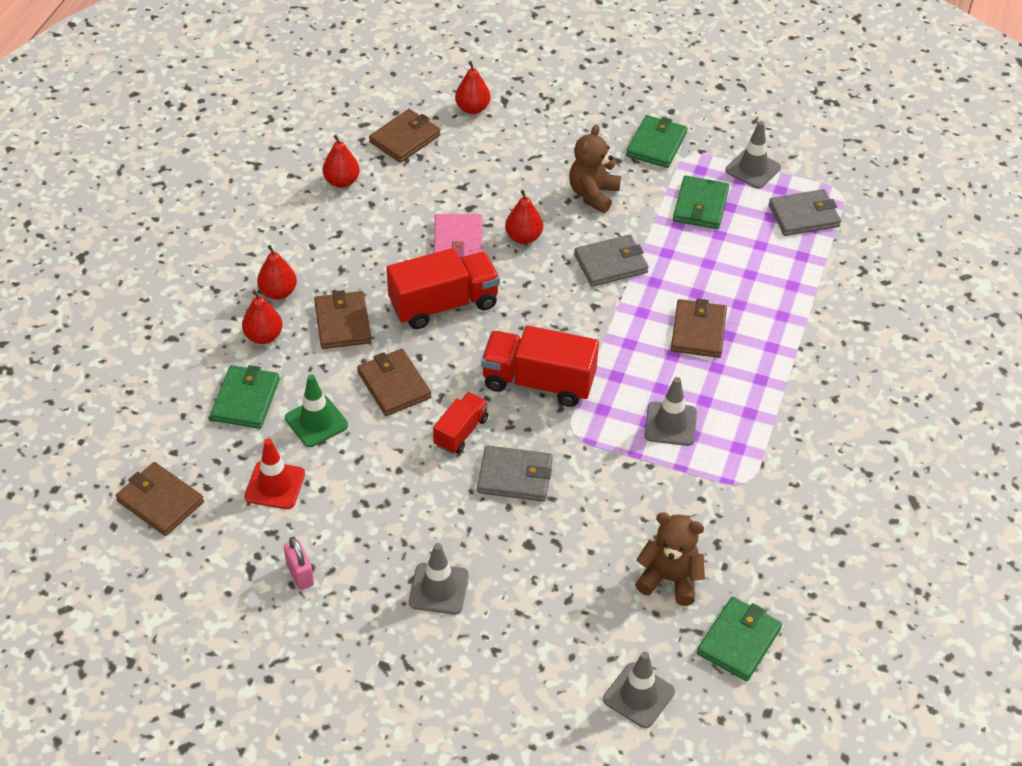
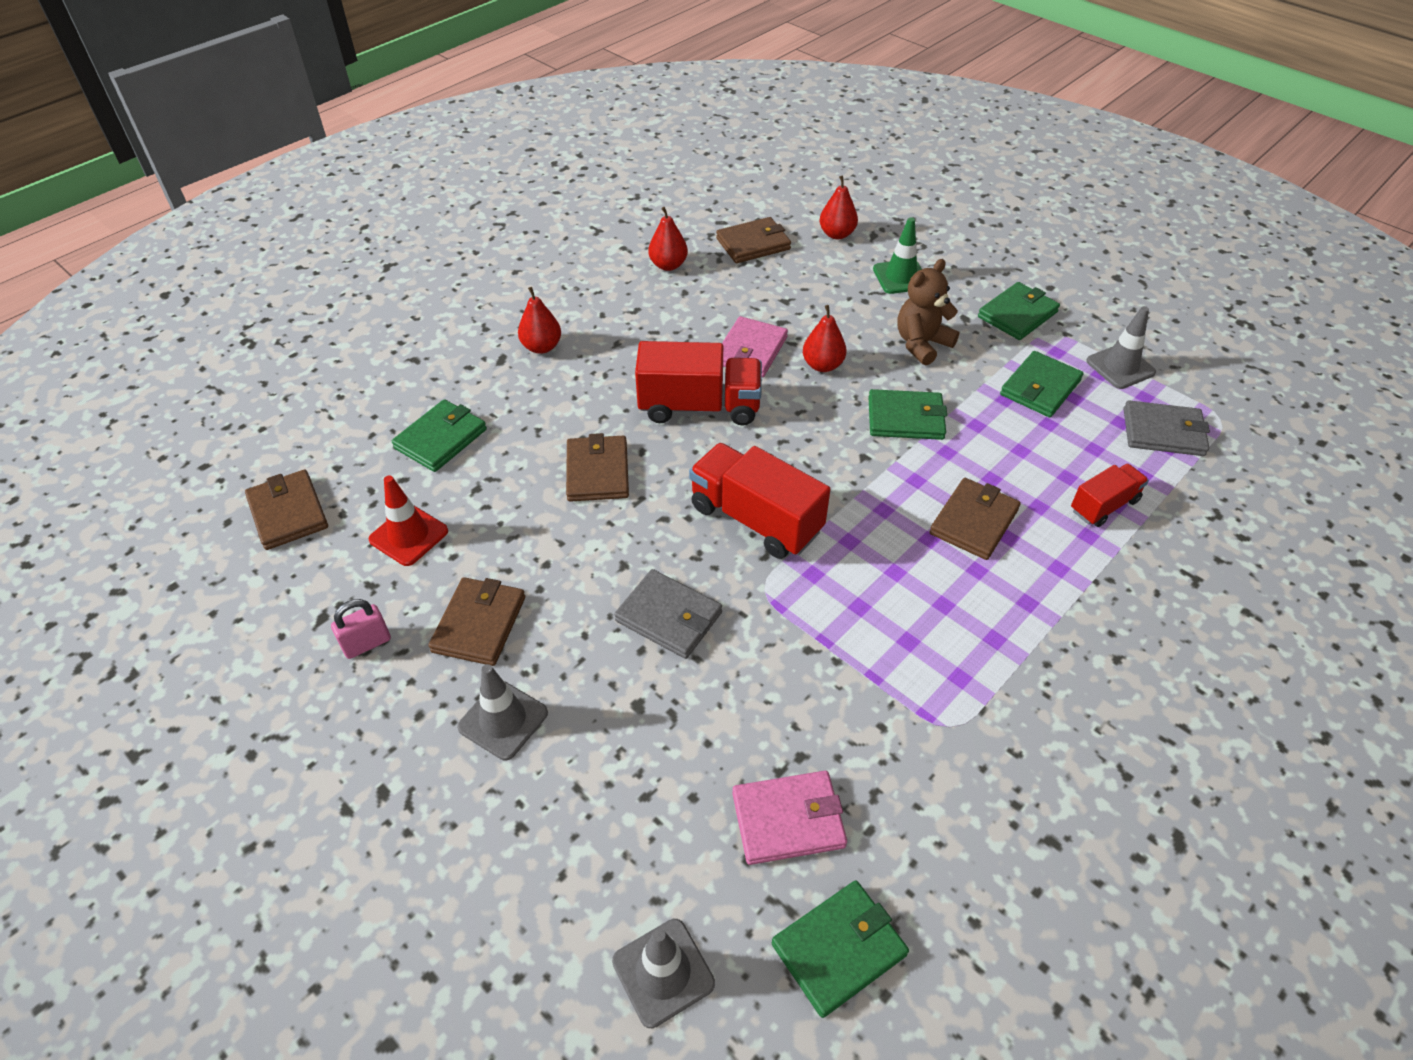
camera: 25 degrees right, 0 degrees up
(263, 336) = (500, 383): red pear -> none
(300, 574) = (367, 643): pink padlock -> pink padlock turned 60 degrees clockwise
(316, 422) = (494, 483): green traffic cone -> green traffic cone (900, 277)
(342, 323) = (585, 394): brown wallet -> brown wallet (479, 624)
(461, 432) = (638, 545): red truck -> red truck (1104, 506)
(610, 263) = (905, 418): grey wallet -> green wallet
(669, 579) = (788, 819): brown teddy bear -> pink wallet
(670, 424) = (887, 619): grey traffic cone -> none

